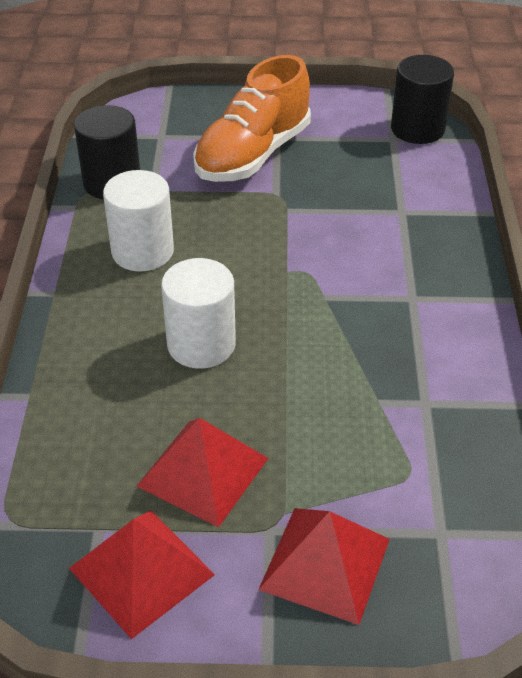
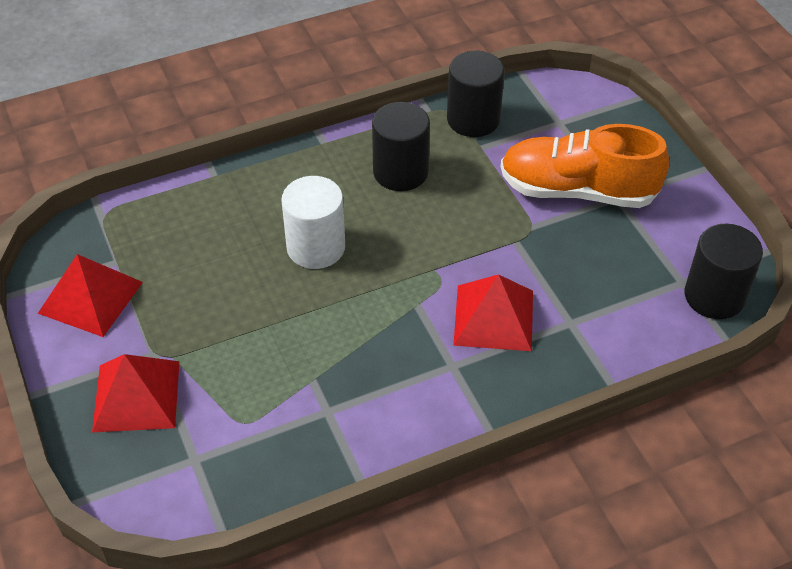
camera: 65 degrees right, 5 degrees up
(142, 251) = (400, 172): white cylinder -> black cylinder
(203, 472) = (189, 297): red pyramid -> red pyramid (493, 317)

